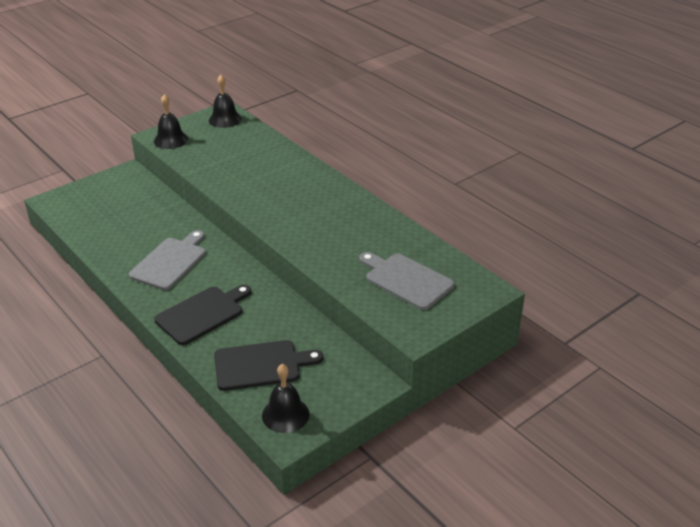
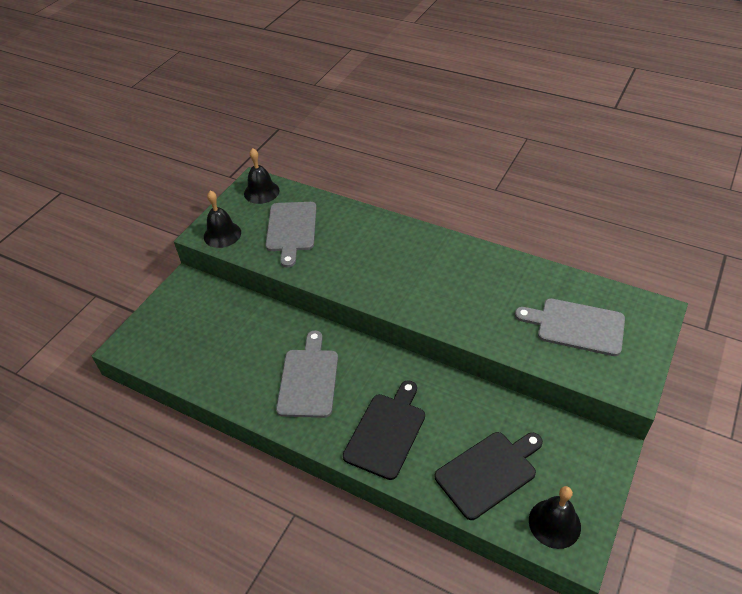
camera: 20 degrees left, 10 degrees up
(227, 150) = (291, 229): none -> grey cutting board

